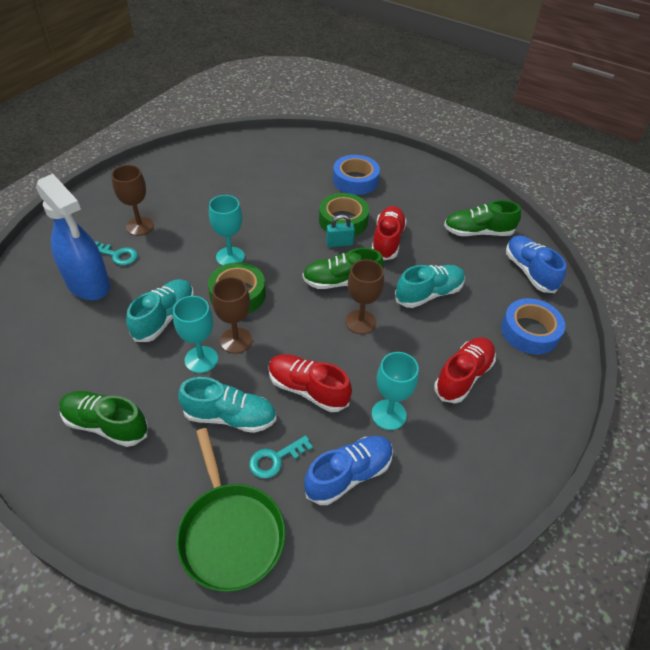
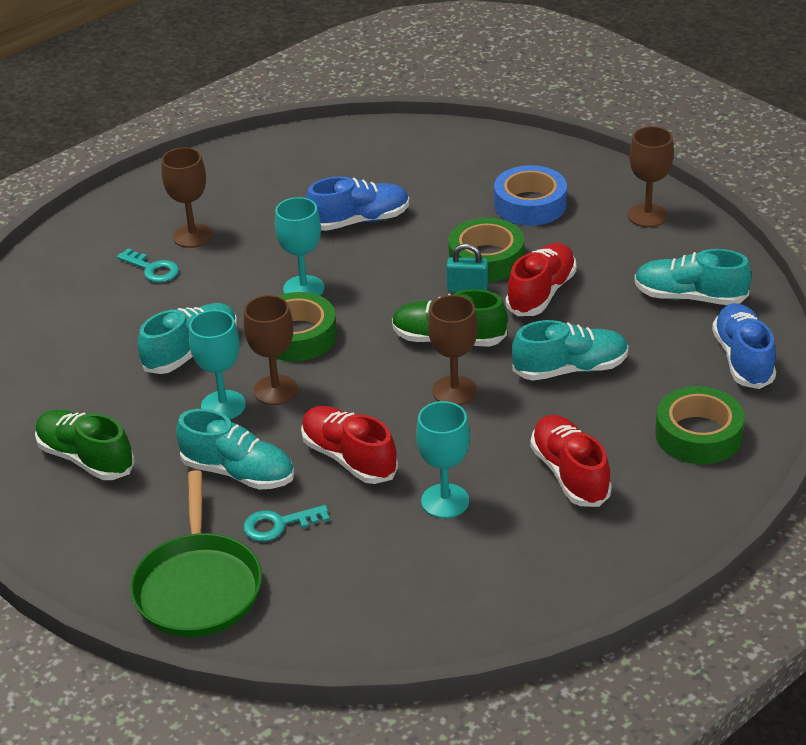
camera: 20 degrees right, 10 degrees down
(88, 284) = (105, 300): blue spray bottle -> none
(348, 475) = (364, 555): blue shoe -> blue shoe (359, 221)
(428, 180) = (647, 215): none -> brown goblet
(463, 376) = (570, 474): red shoe -> red shoe turned 75 degrees counterclockwise
(478, 232) = (690, 297): green shoe -> turquoise shoe
(529, 331) = (698, 435): blue tape -> green tape

